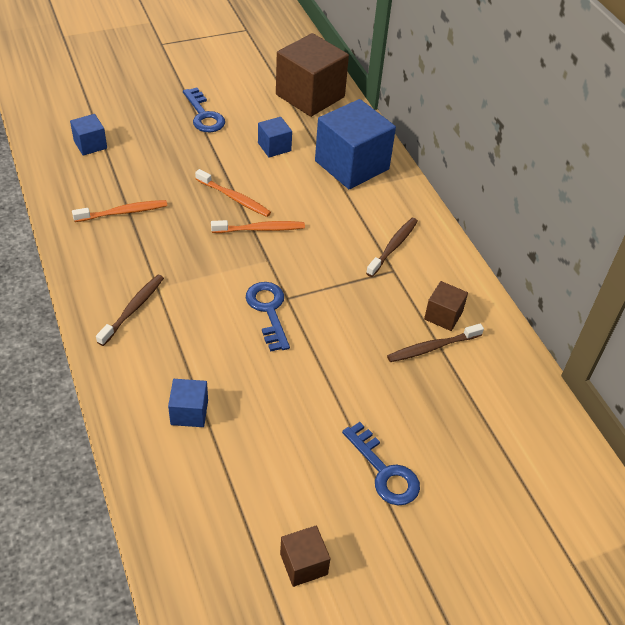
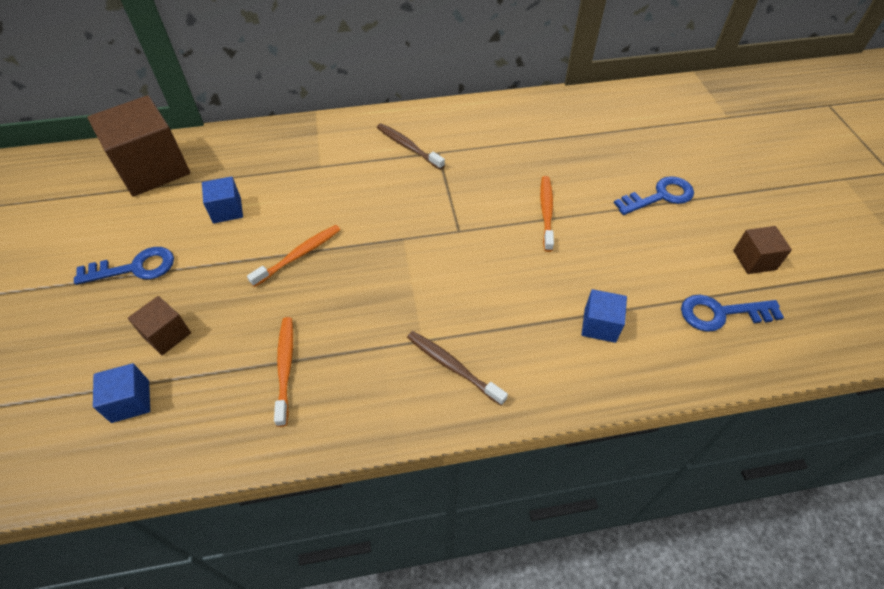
camera: 75 degrees left, 5 degrees up
(260, 229) = (356, 239): orange toothbrush -> orange toothbrush (546, 212)
(268, 311) = (474, 247): blue key -> blue key (720, 313)
(352, 165) = (284, 155): blue cube -> none
(432, 347) = (532, 145): brown toothbrush -> none
(443, 315) = (497, 132): brown cube -> brown cube (167, 335)

